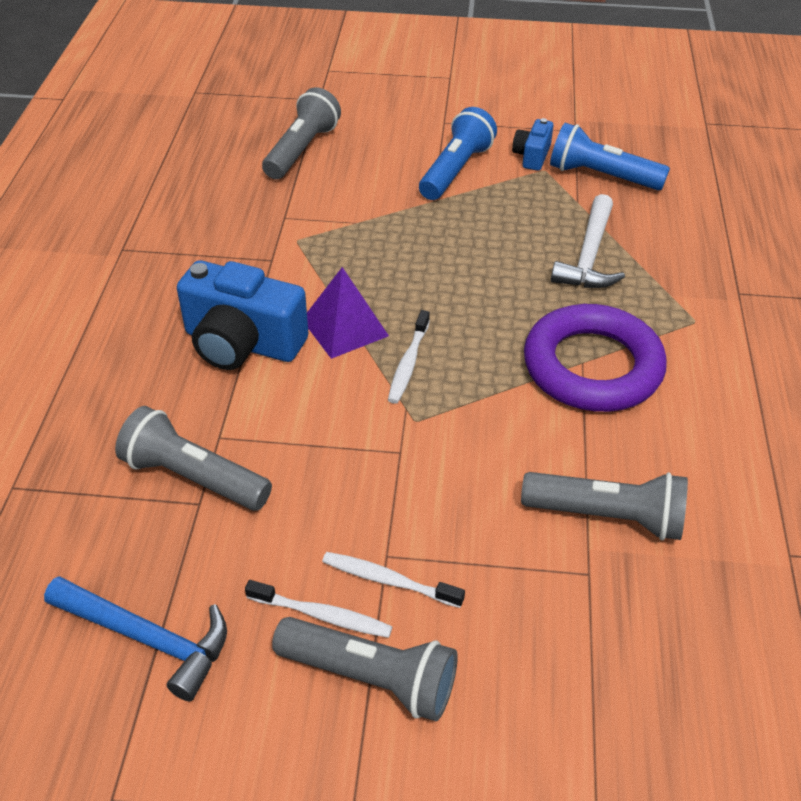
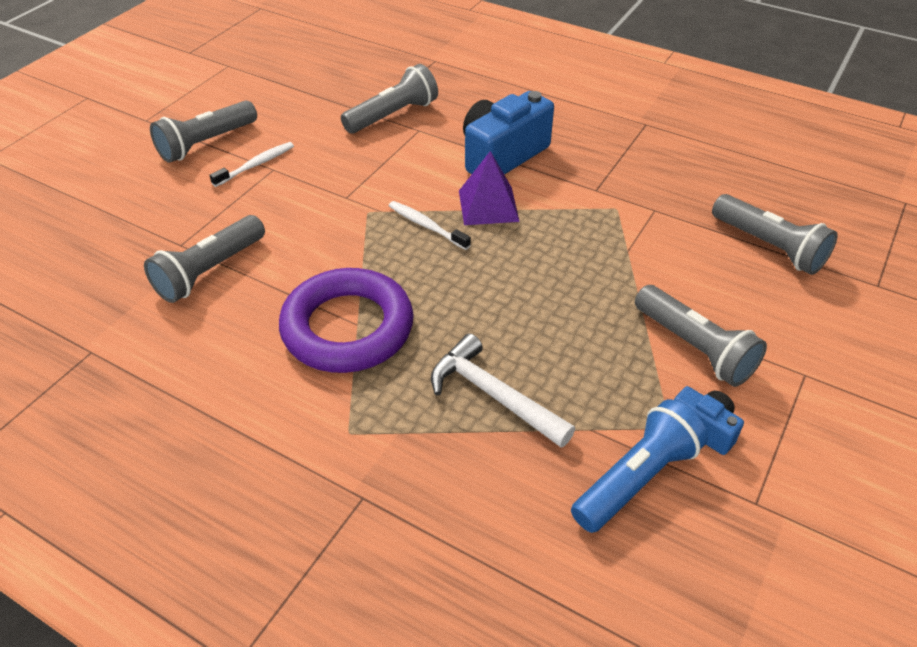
camera: 115 degrees right, 0 degrees up
(148, 638) = (298, 85): blue hammer -> none
(322, 615) = (258, 137): white toothbrush -> none
(456, 170) = (694, 348): blue flashlight -> grey flashlight

